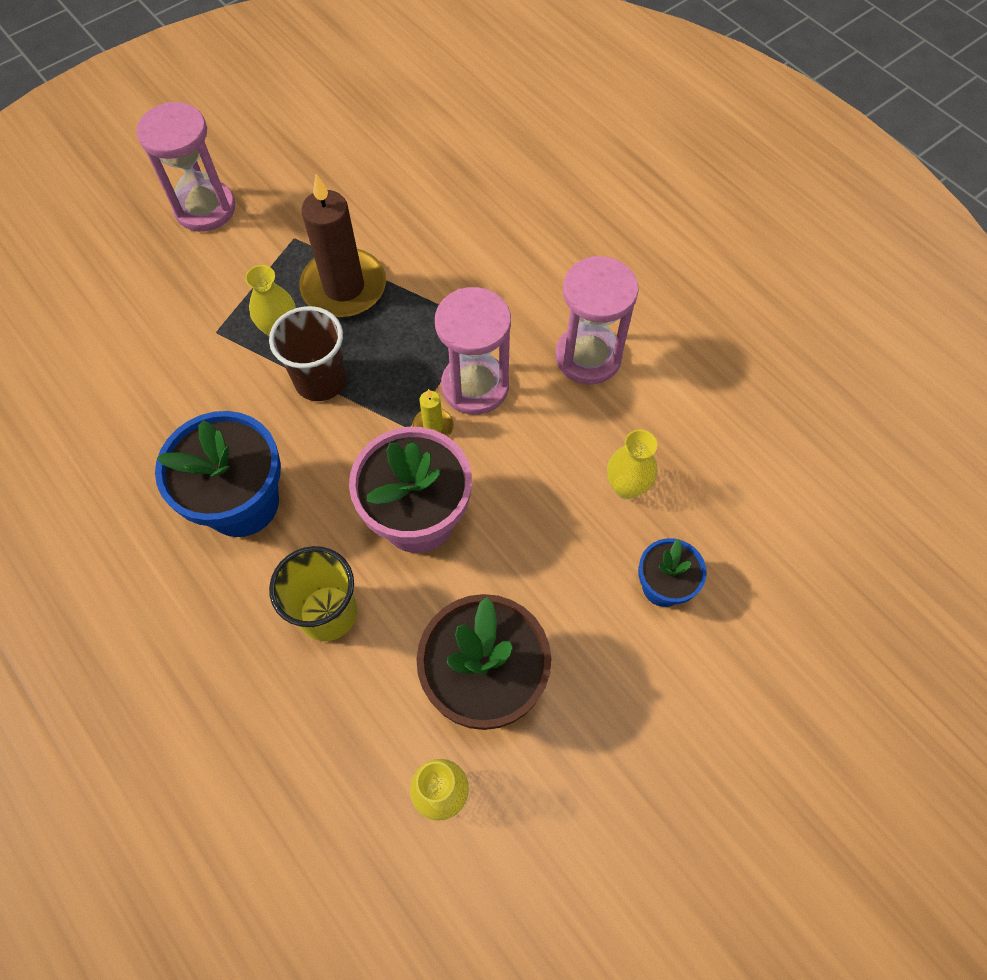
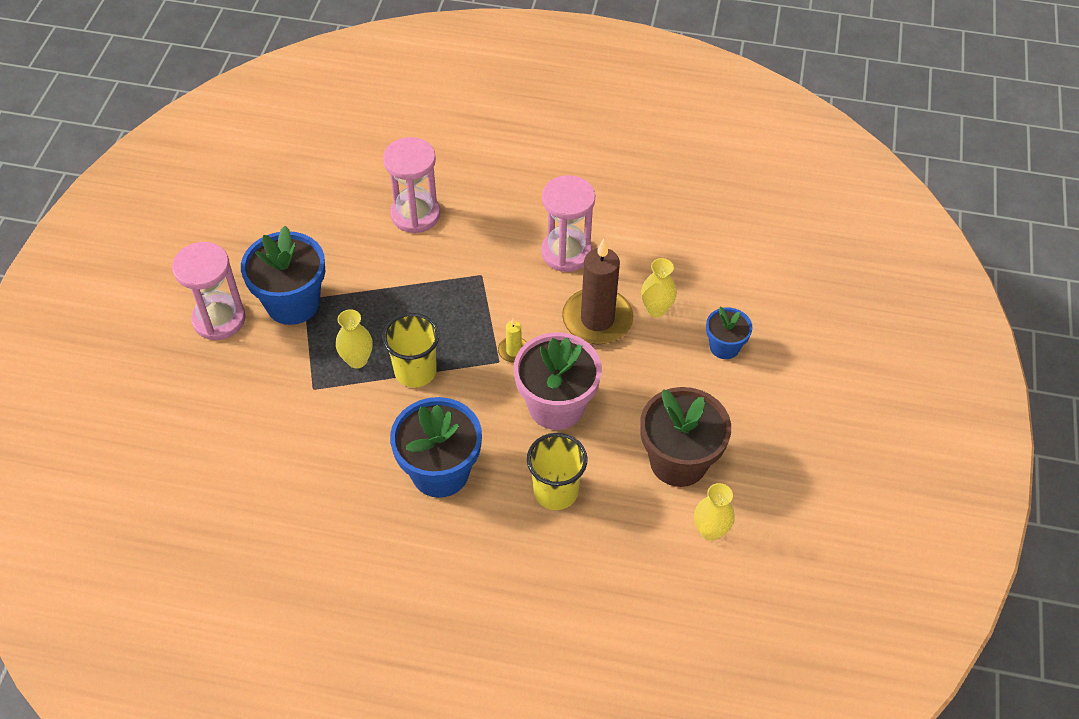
camera: 40 degrees left, 10 degrees down
(280, 235) = (293, 303): none -> blue flower pot
(320, 380) = (415, 371): brown cup -> yellow cup
(344, 287) = (371, 308): brown candle -> brown candle (597, 319)
(475, 386) = (515, 312): pink hourglass -> pink hourglass (415, 214)

